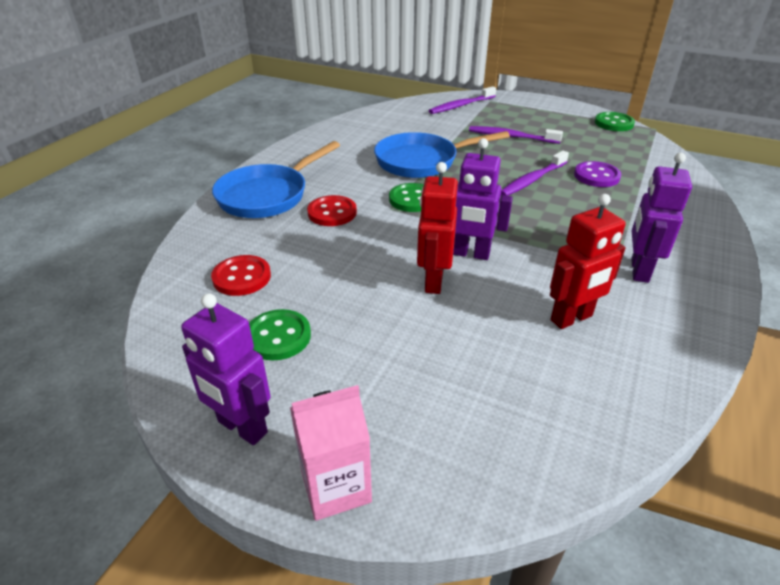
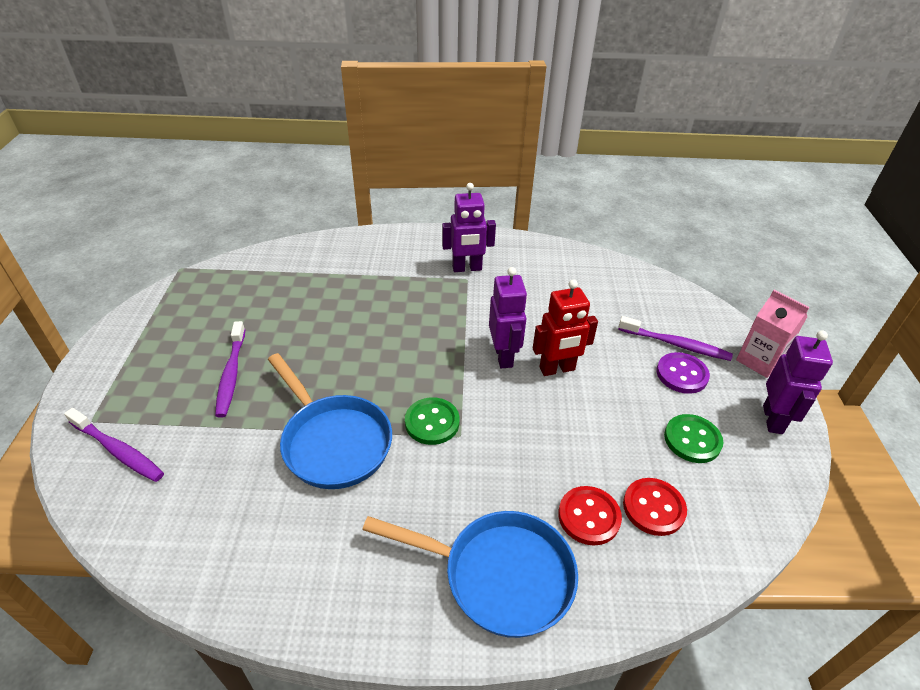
camera: 115 degrees left, 5 degrees up
(332, 213) = (498, 484): red button -> red button (589, 516)
(532, 180) = (344, 340): purple toothbrush -> purple toothbrush (676, 344)
(571, 318) = (545, 293): red robot -> none
(596, 176) = (317, 299): purple button -> purple button (681, 374)
(614, 123) = (170, 297): green button -> none

